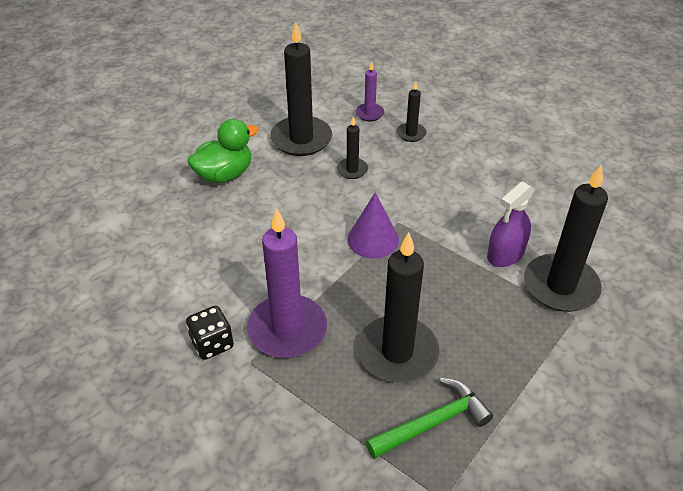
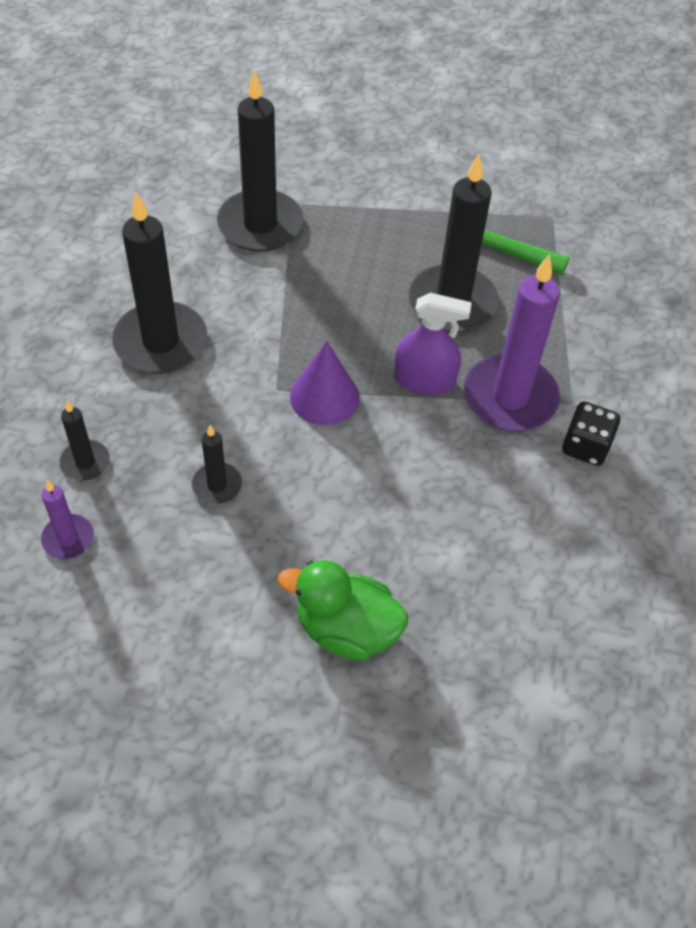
camera: 130 degrees left, 10 degrees up
(301, 139) = (194, 587): black candle -> black candle (161, 342)
(505, 254) = (249, 279): purple spray bottle -> purple spray bottle (424, 380)

